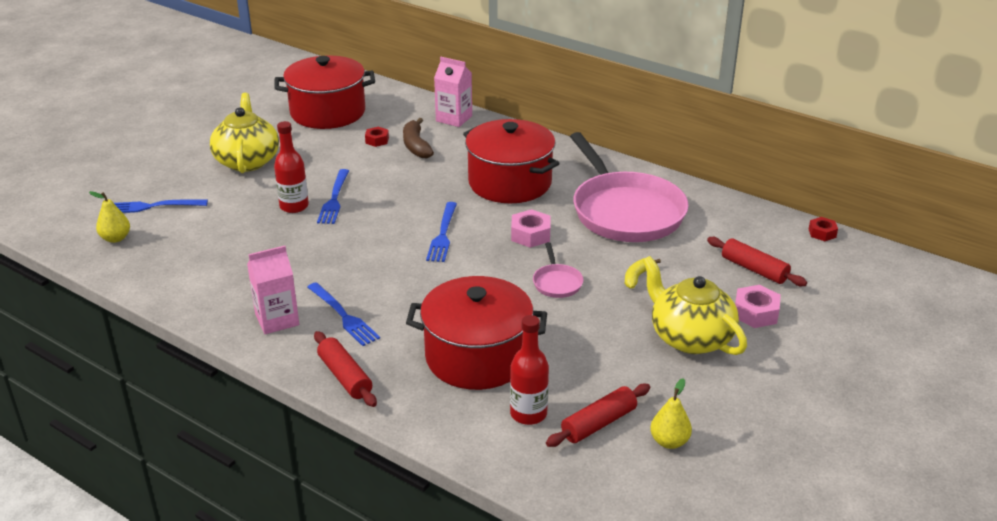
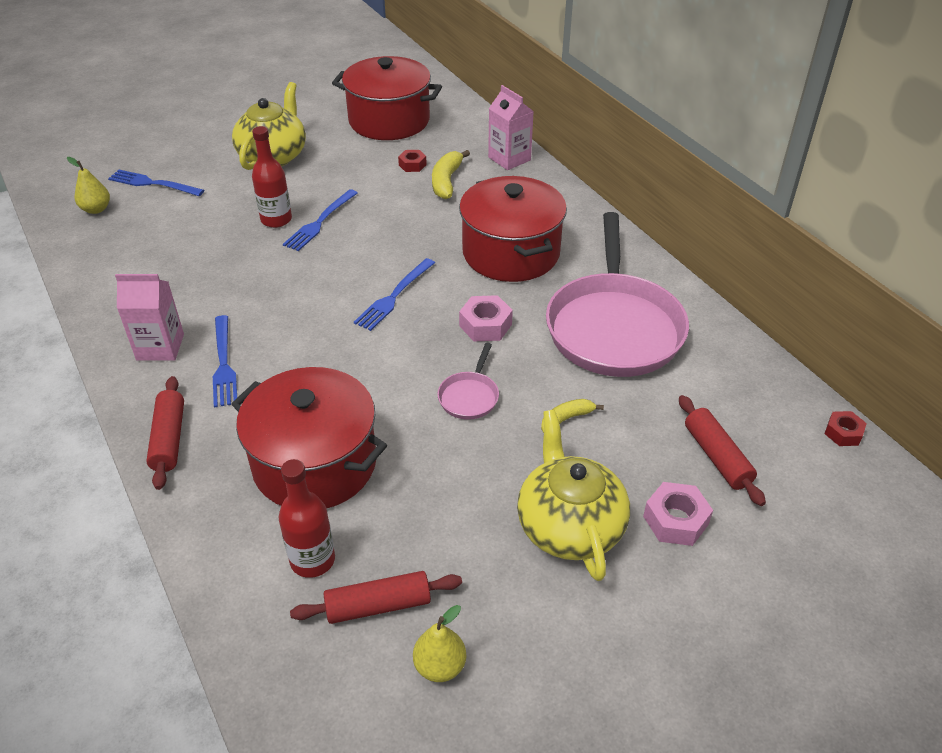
camera: 25 degrees right, 10 degrees up
(416, 146) = (446, 181): brown banana -> yellow banana

